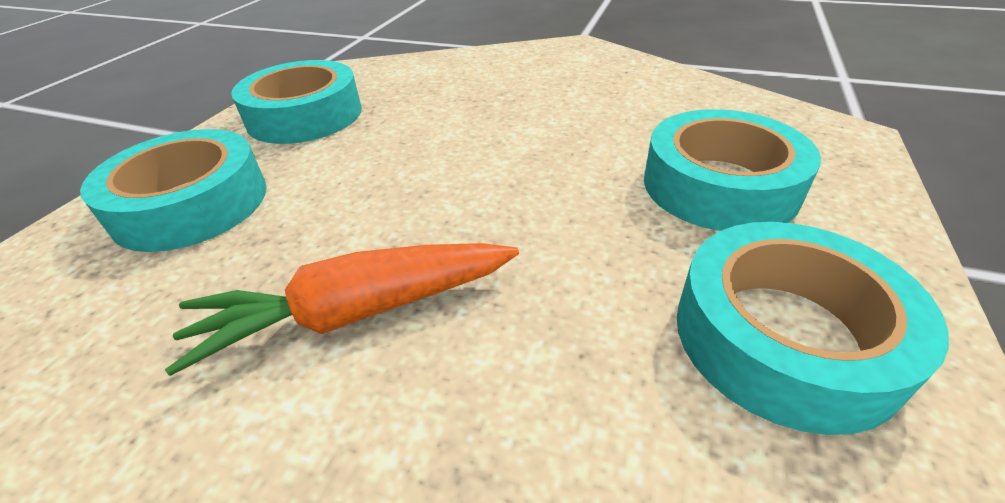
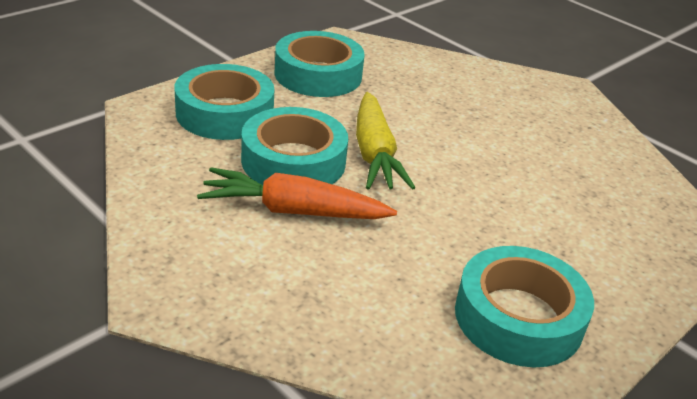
camera: 20 degrees right, 5 degrees down
(426, 181) = (374, 154): none -> yellow carrot
(719, 185) = (570, 233): turquoise tape -> turquoise tape (293, 161)

